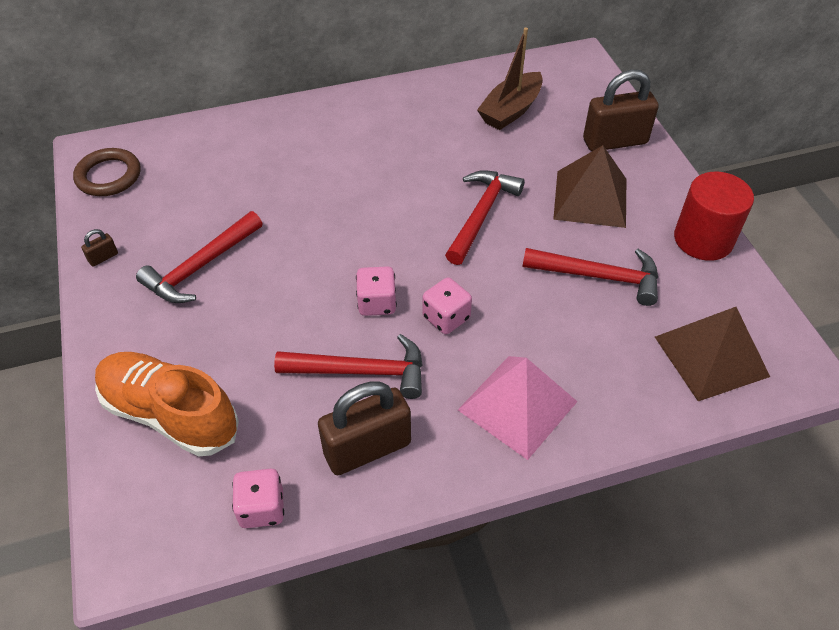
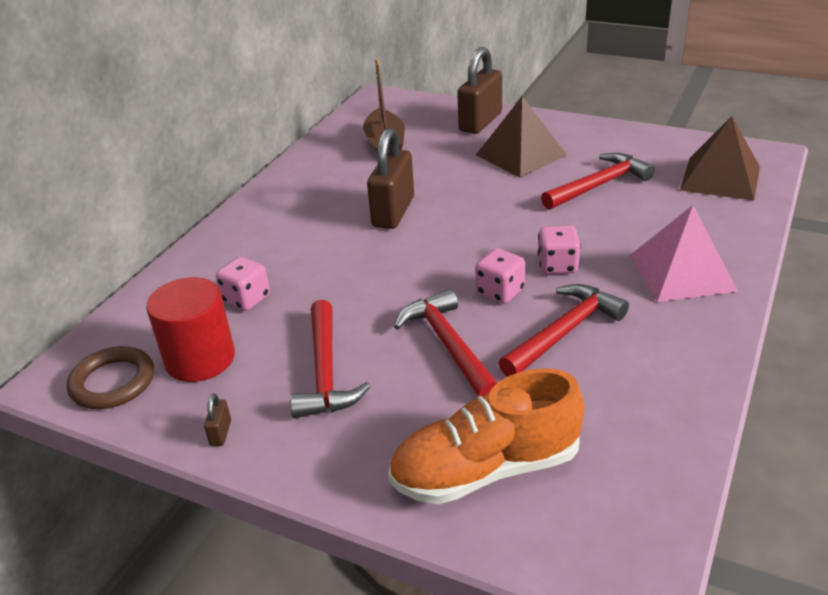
camera: 45 degrees left, 15 degrees down
(262, 508) = (657, 455): pink dice -> pink dice (246, 299)
(367, 448) = (650, 364): brown padlock -> brown padlock (393, 212)
(481, 215) = (473, 203): red hammer -> red hammer (448, 345)
(703, 239) = (615, 134): red cylinder -> red cylinder (200, 359)

